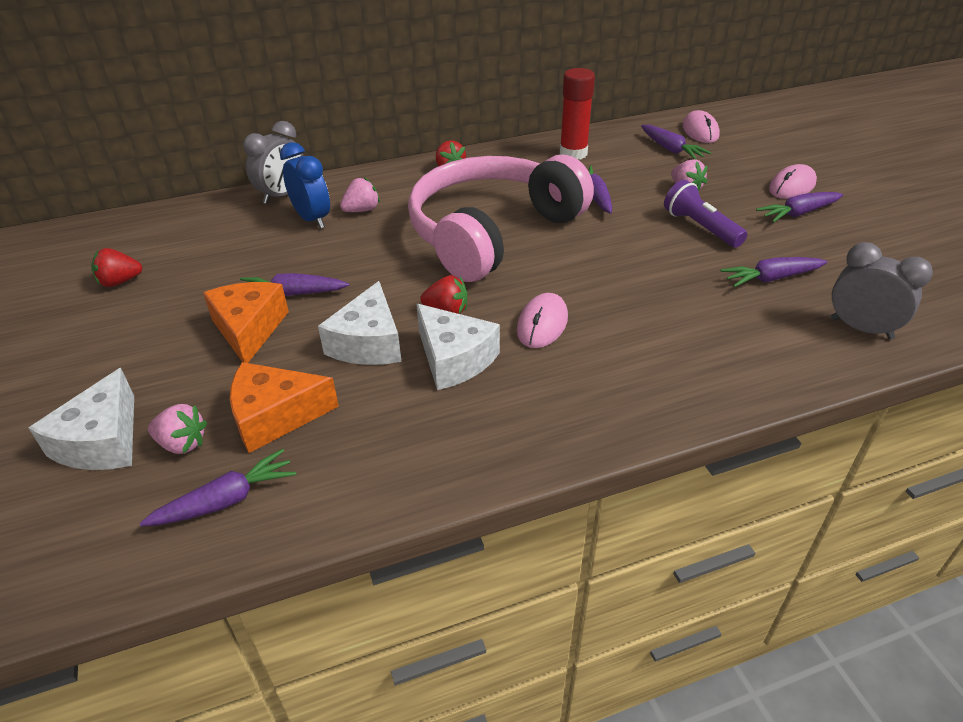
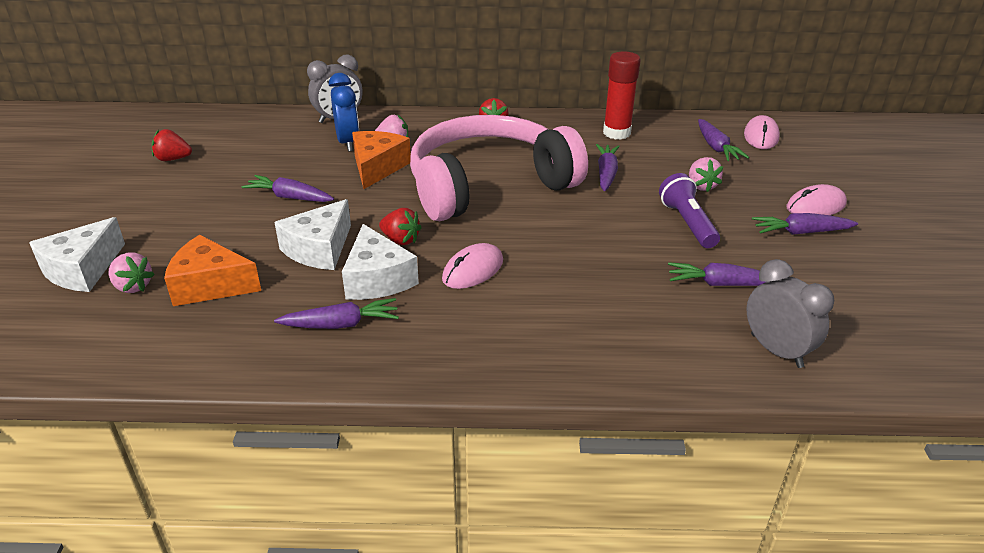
camera: 20 degrees right, 5 degrees down
(226, 500) = (134, 334): purple carrot -> purple carrot (341, 324)
(249, 329) = (238, 216): orange cheese -> orange cheese (377, 167)

